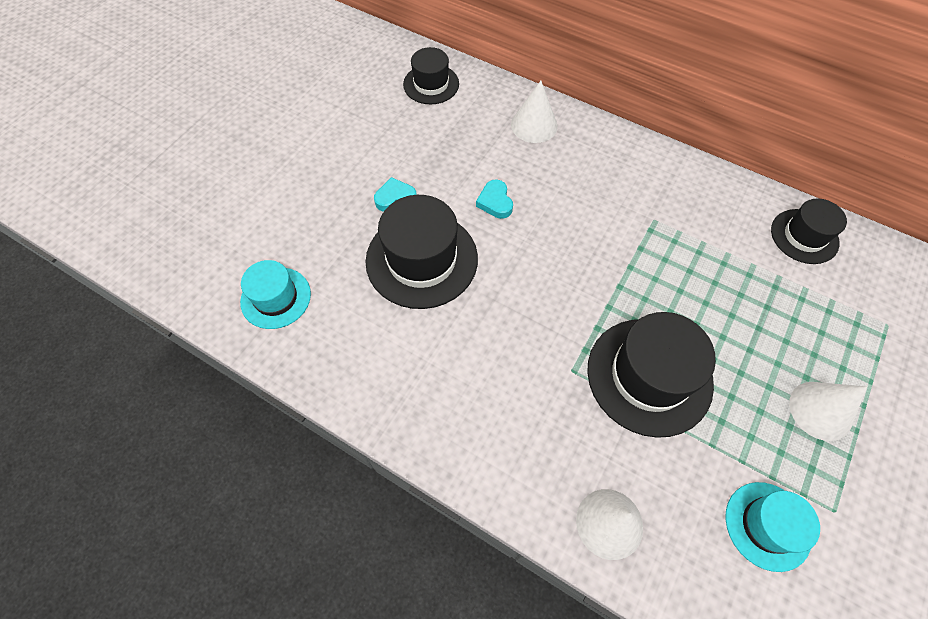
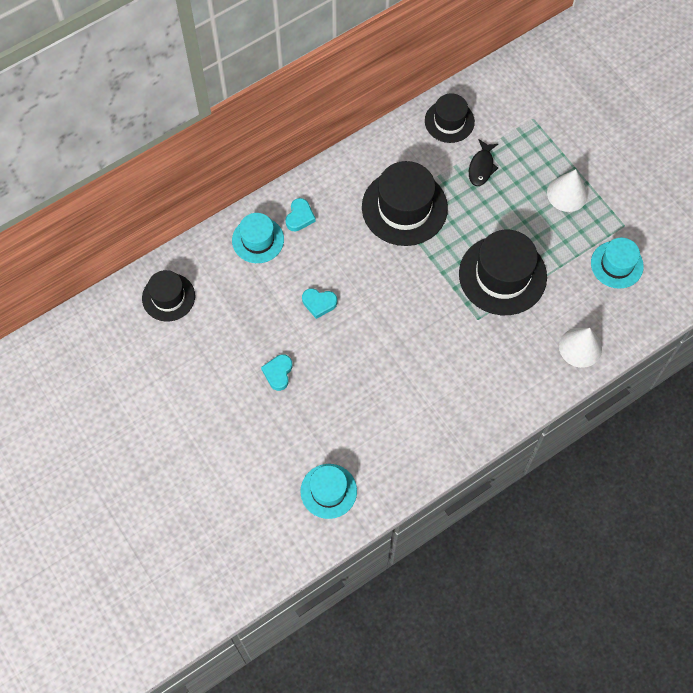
camera: 65 degrees left, 5 degrees up
(421, 259) = (345, 376): black hat -> black hat (404, 207)
(534, 125) = (258, 240): white cone -> turquoise hat
(583, 148) = (299, 217): none -> turquoise heart
(774, 293) = (481, 167): none -> black fish

